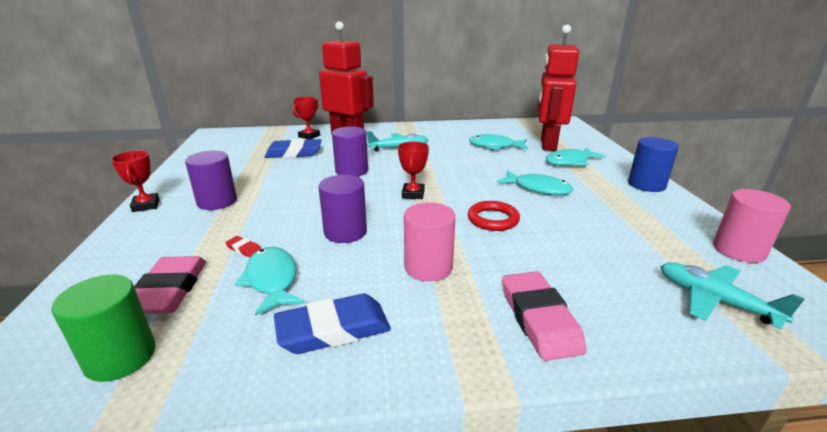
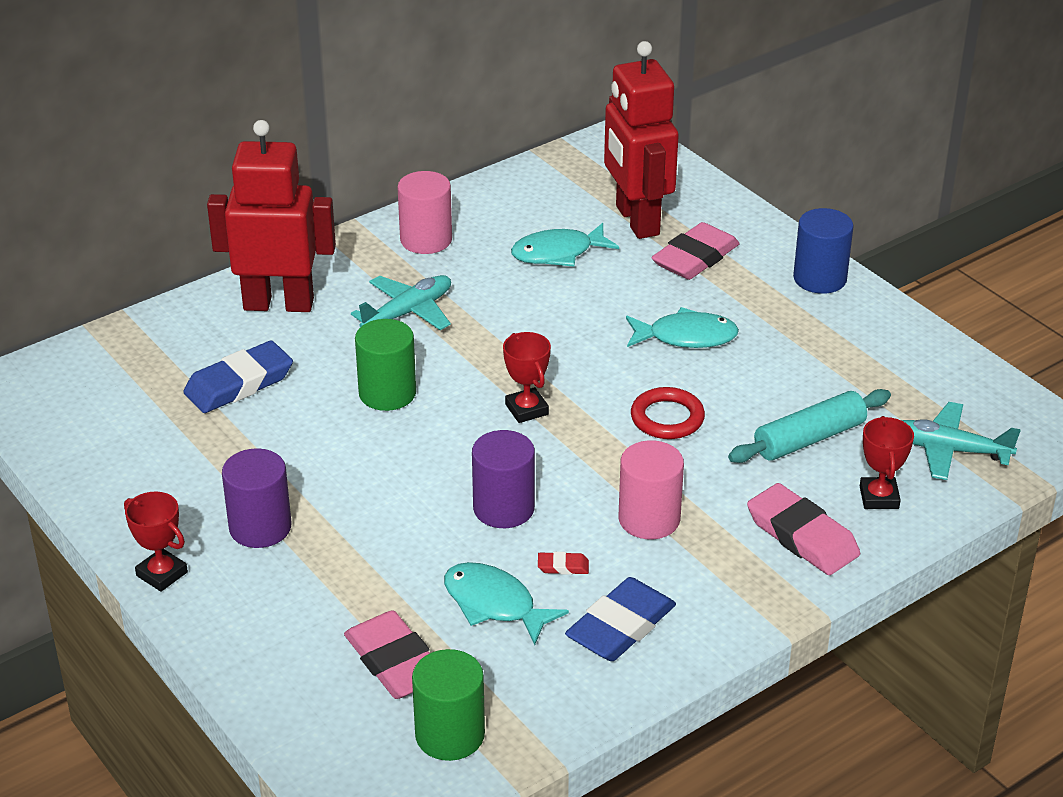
camera: 30 degrees left, 10 degrees up
(244, 249) = (407, 581): red eraser -> red eraser (563, 566)
(309, 136) = (208, 330): red trophy -> red trophy (879, 497)
(351, 171) = (387, 393): purple cylinder -> green cylinder
(570, 162) = (695, 258): turquoise fish -> pink eraser
(589, 258) = (809, 439): none -> turquoise rolling pin
(739, 250) = (955, 367): pink cylinder -> pink cylinder (426, 240)

